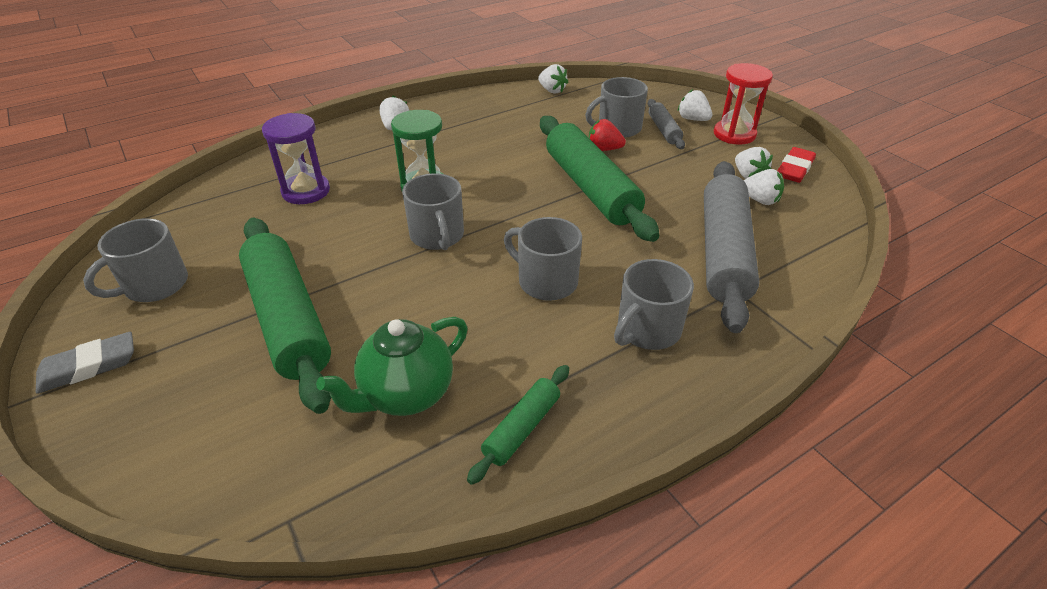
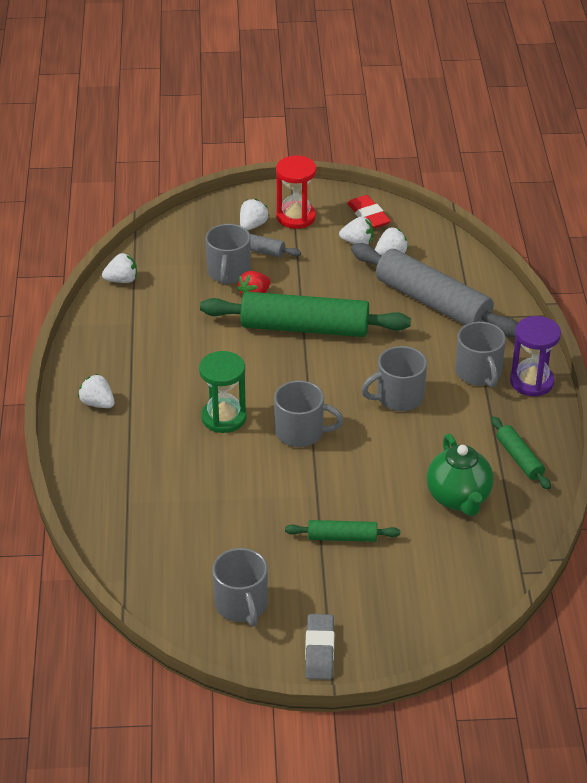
camera: 60 degrees left, 0 degrees up
(287, 319) = (342, 537): green rolling pin -> green rolling pin, size x0.48
(306, 191) = (168, 490): purple hourglass -> purple hourglass (531, 382)
(693, 119) = (252, 225): white strawberry -> white strawberry turned 135 degrees clockwise

